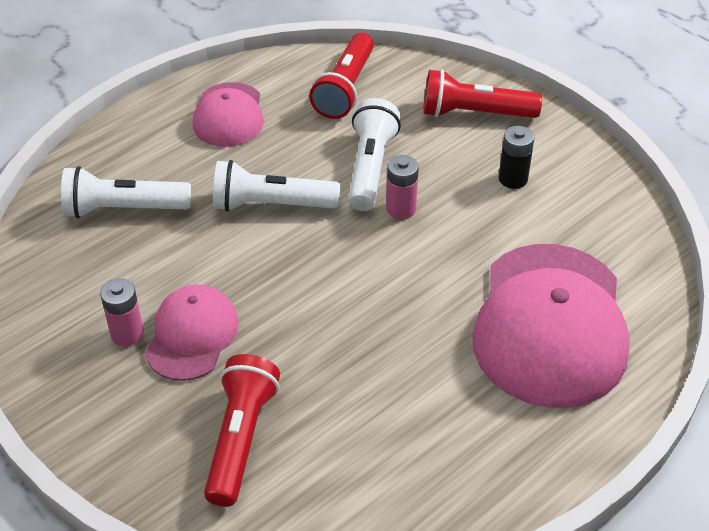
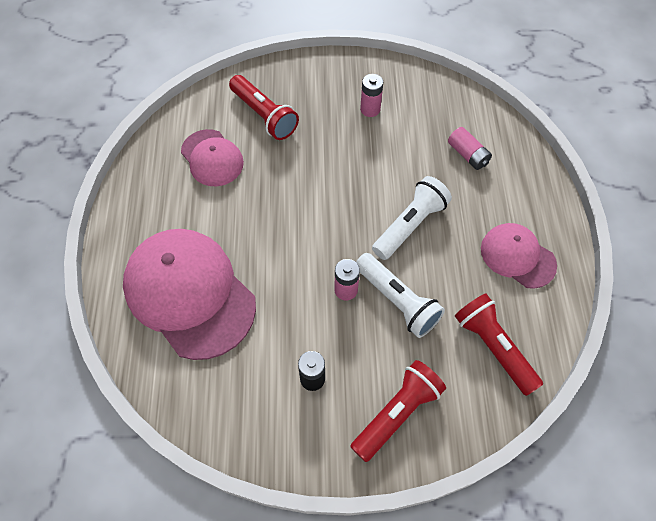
camera: 130 degrees right, 15 degrees up
(124, 209) = (467, 155): white flashlight -> pink battery
(192, 335) = (344, 133): pink cap -> pink cap (212, 158)

